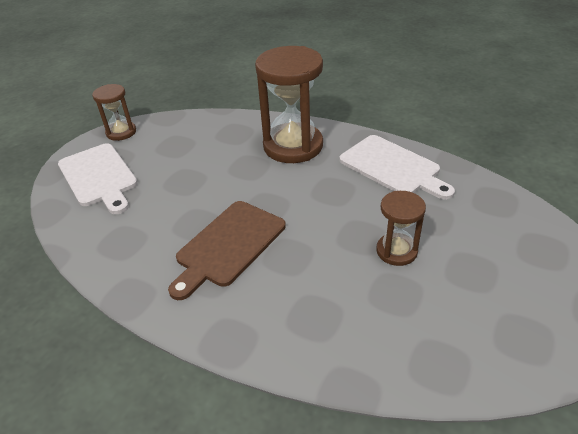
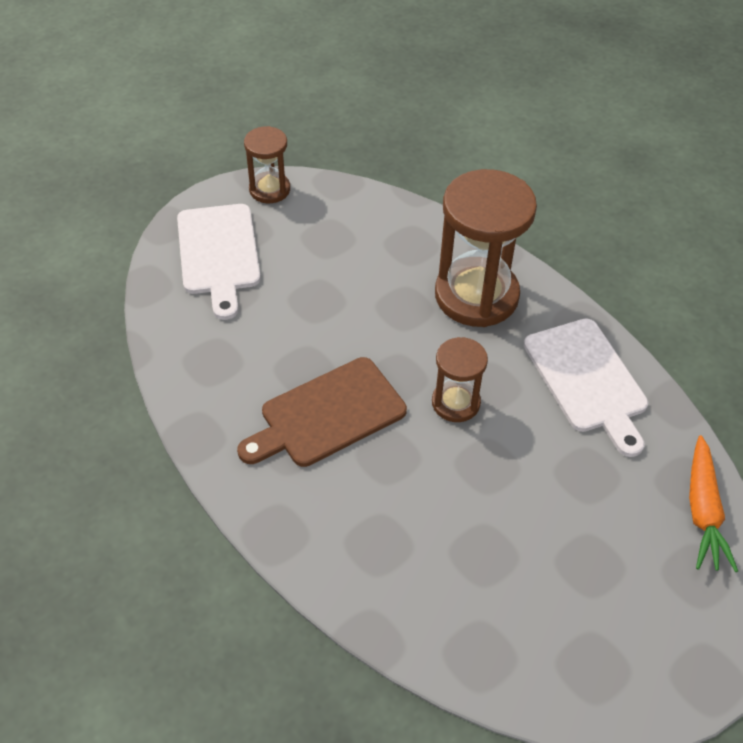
camera: 20 degrees right, 10 degrees up
(396, 251) = (518, 502): brown hourglass -> brown hourglass (455, 403)
(516, 212) = (703, 511): none -> orange carrot

